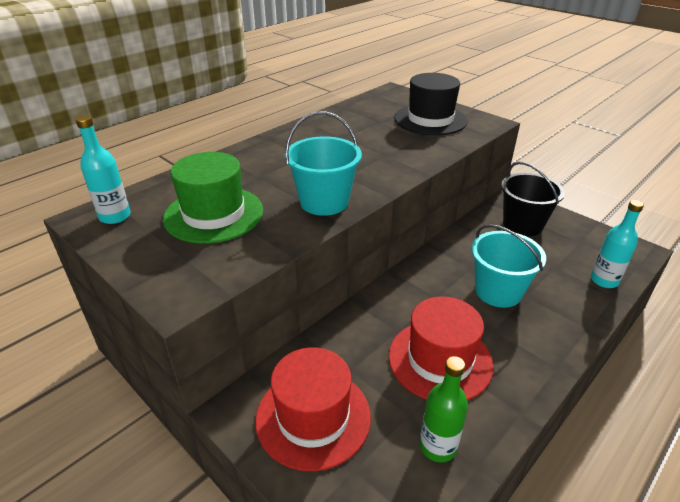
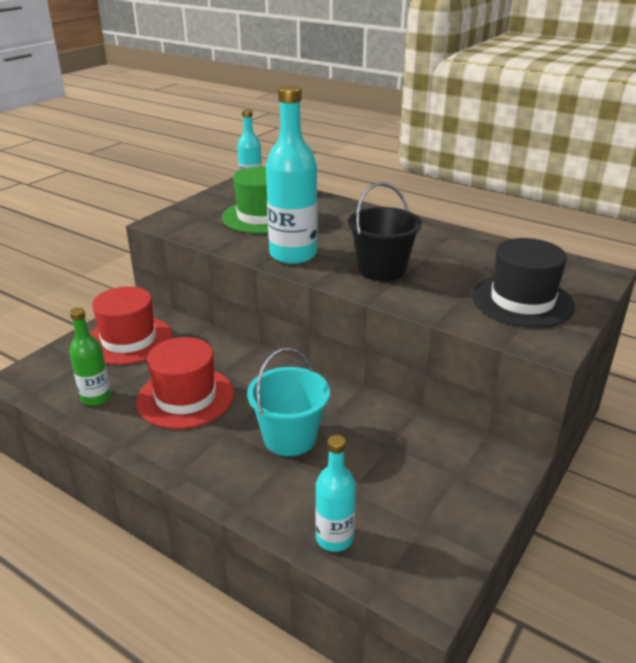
camera: 80 degrees right, 5 degrees down
(324, 202) = (293, 255): turquoise bucket -> turquoise bottle
(522, 225) = (441, 467): black bucket -> black bucket (382, 270)

